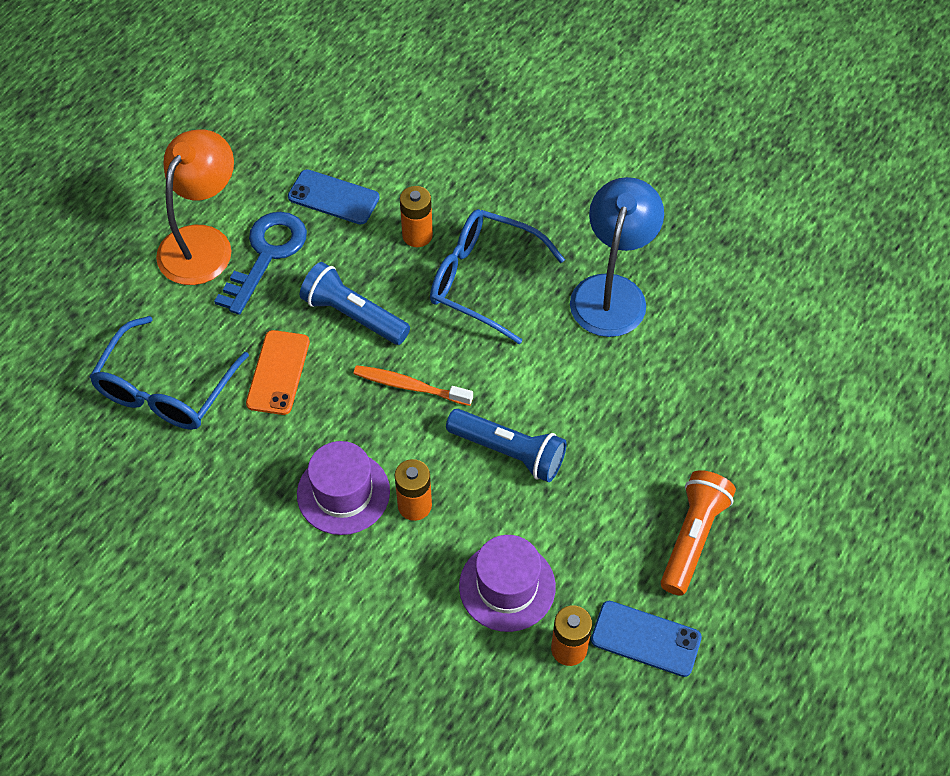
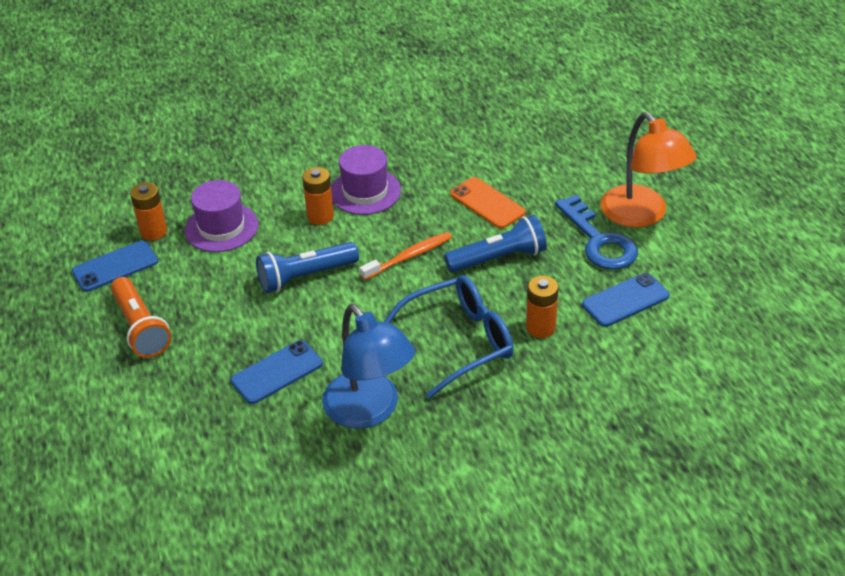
camera: 130 degrees right, 15 degrees down
(165, 390) = (525, 152): blue glasses -> none
(636, 385) = (277, 372): none -> blue phone

